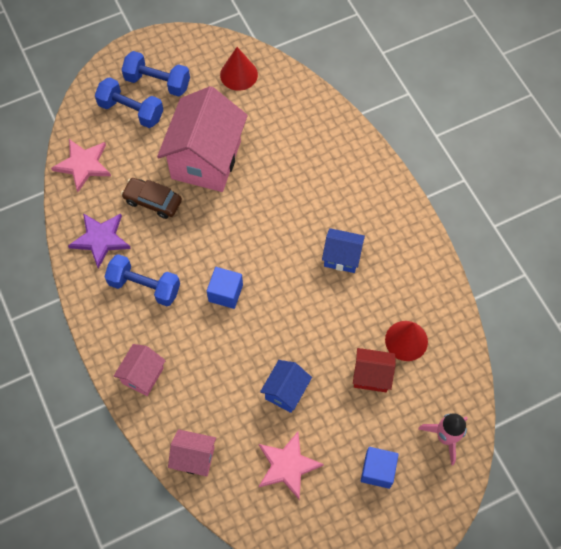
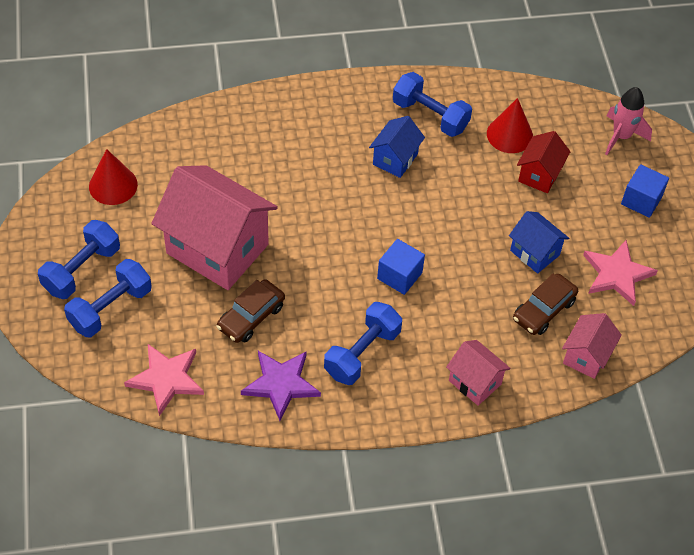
camera: 75 degrees left, 10 degrees down
(229, 412) = (543, 310): none -> brown car
(400, 271) = (430, 116): none -> blue dumbbell

